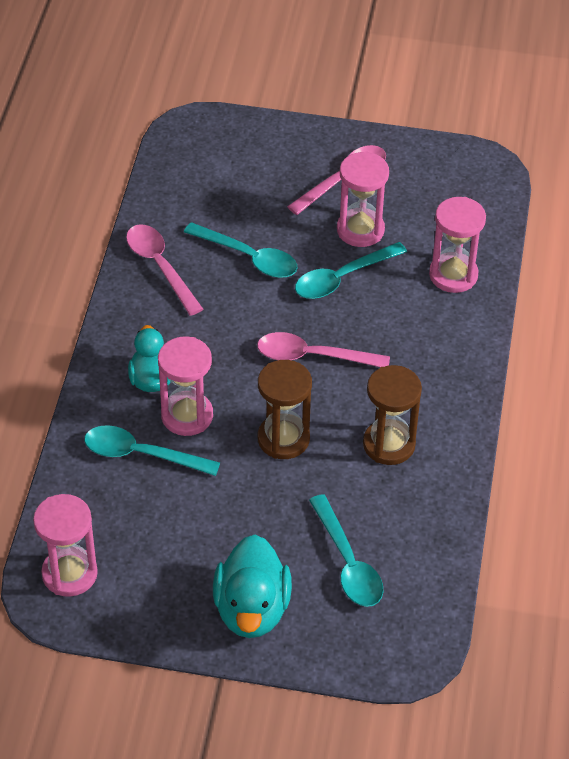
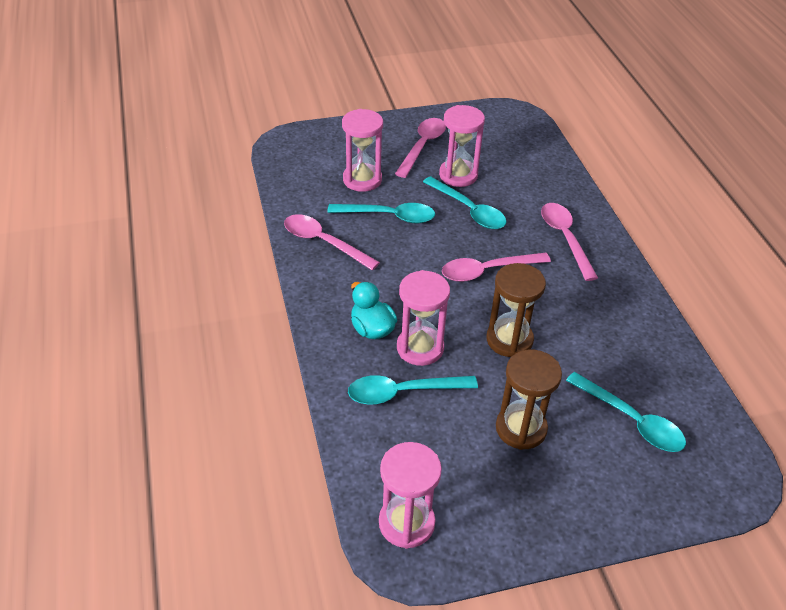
camera: 25 degrees left, 5 degrees down
(252, 609) = (585, 491): turquoise duck -> none
(342, 278) = (469, 210): turquoise spoon -> turquoise spoon turned 75 degrees counterclockwise
(389, 444) = (591, 316): brown hourglass -> brown hourglass (521, 428)
(427, 347) = (565, 238): none -> pink spoon
(453, 275) = (545, 185): pink hourglass -> pink hourglass (362, 179)

